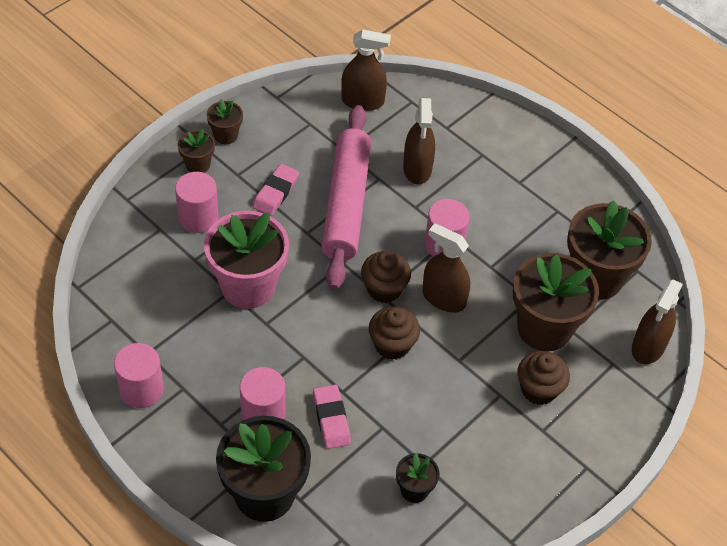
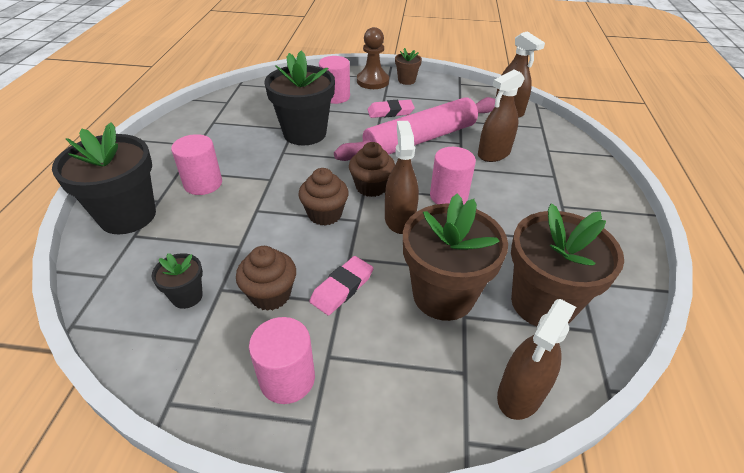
camera: 55 degrees right, 10 degrees down
(141, 389) = (182, 131): pink cylinder -> pink cylinder (287, 378)
(198, 165) = (372, 81): brown flower pot -> brown pawn
(248, 286) = (304, 133): pink flower pot -> black flower pot
(331, 419) = (225, 216): pink eraser -> pink eraser (342, 288)
(538, 389) = (372, 327): brown cupcake -> brown cupcake (270, 295)
(648, 347) = (520, 393): brown spray bottle -> brown spray bottle turned 45 degrees counterclockwise

